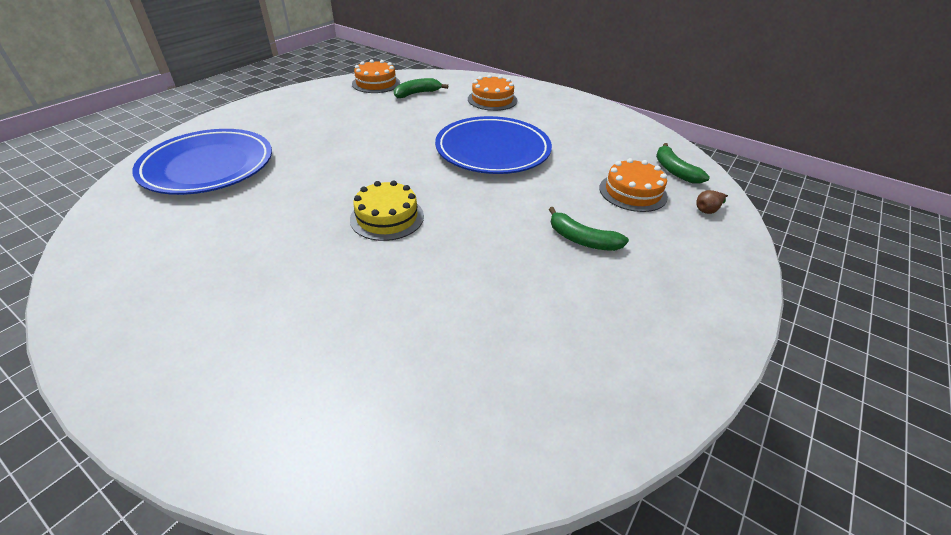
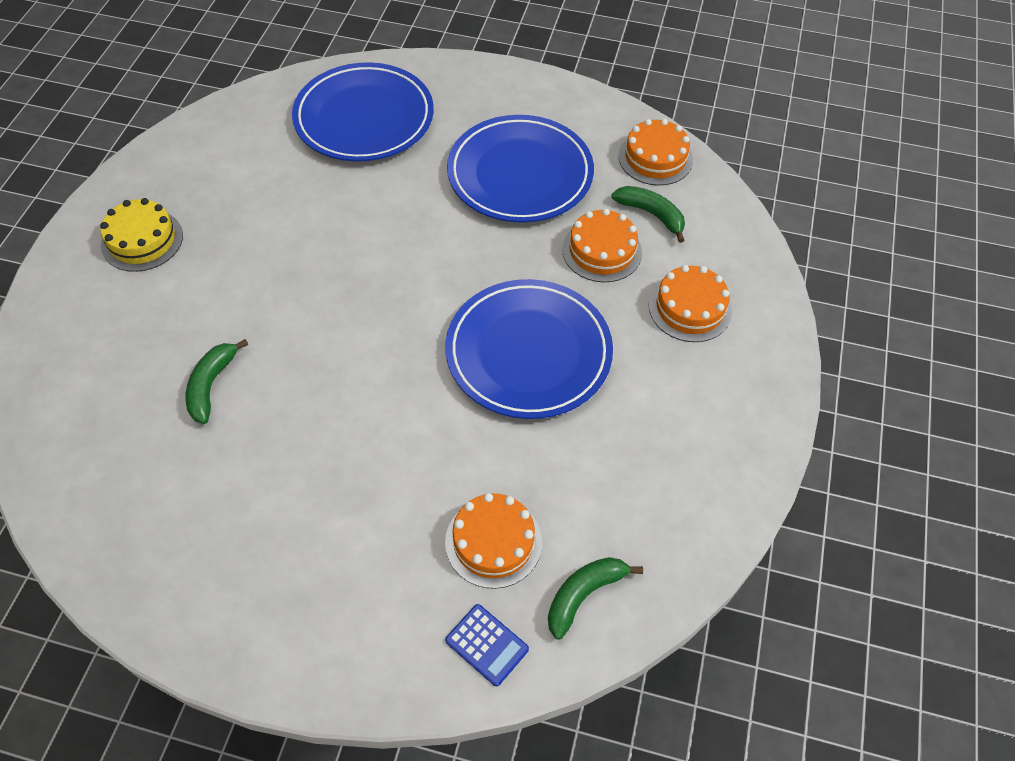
camera: 70 degrees right, 15 degrees up
(342, 121) = (520, 174): none -> blue plate
(387, 217) = (332, 300): yellow cake -> yellow cake (142, 240)
(431, 112) = (602, 251): none -> orange cake
(582, 239) = (359, 496): green banana -> green banana (211, 385)
(707, 210) = (487, 645): brown pear -> blue calculator

